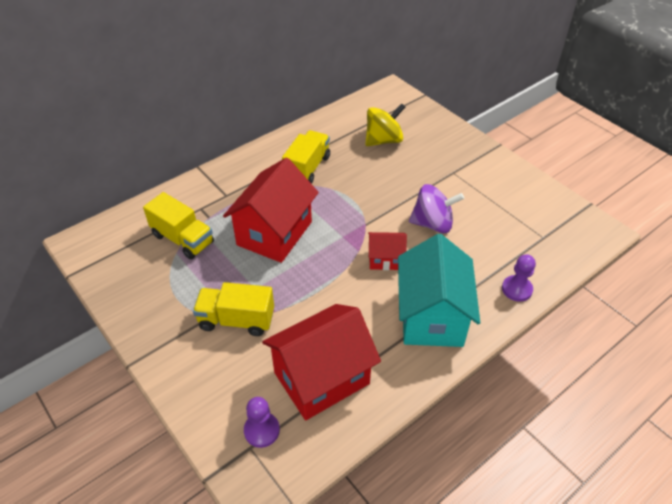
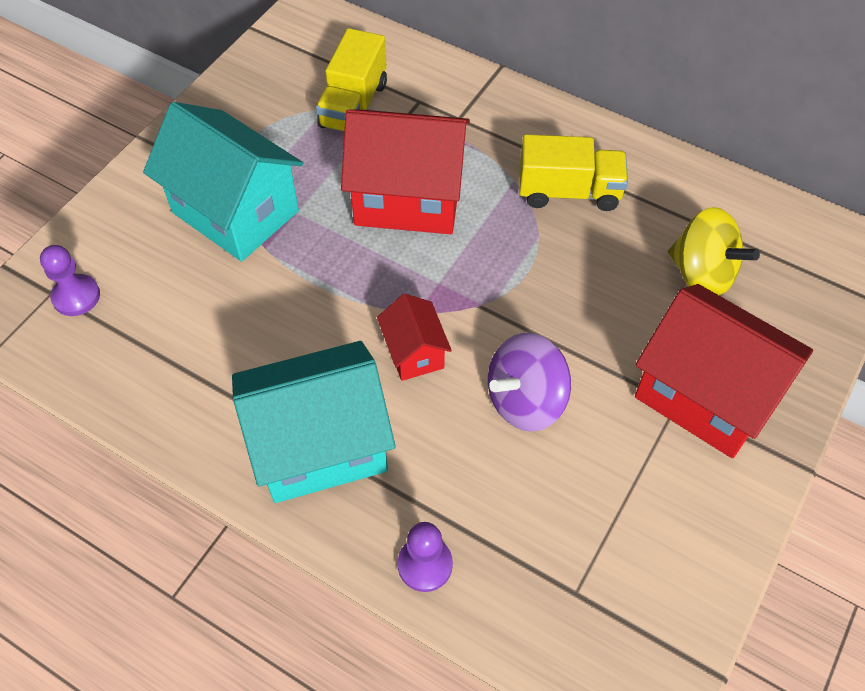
camera: 70 degrees right, 10 degrees up
(236, 320) = (235, 212): yellow truck -> turquoise house
(321, 378) = (169, 335): red house -> red house (705, 395)
(432, 224) = (525, 400): purple spinning top -> purple spinning top turned 75 degrees clockwise

